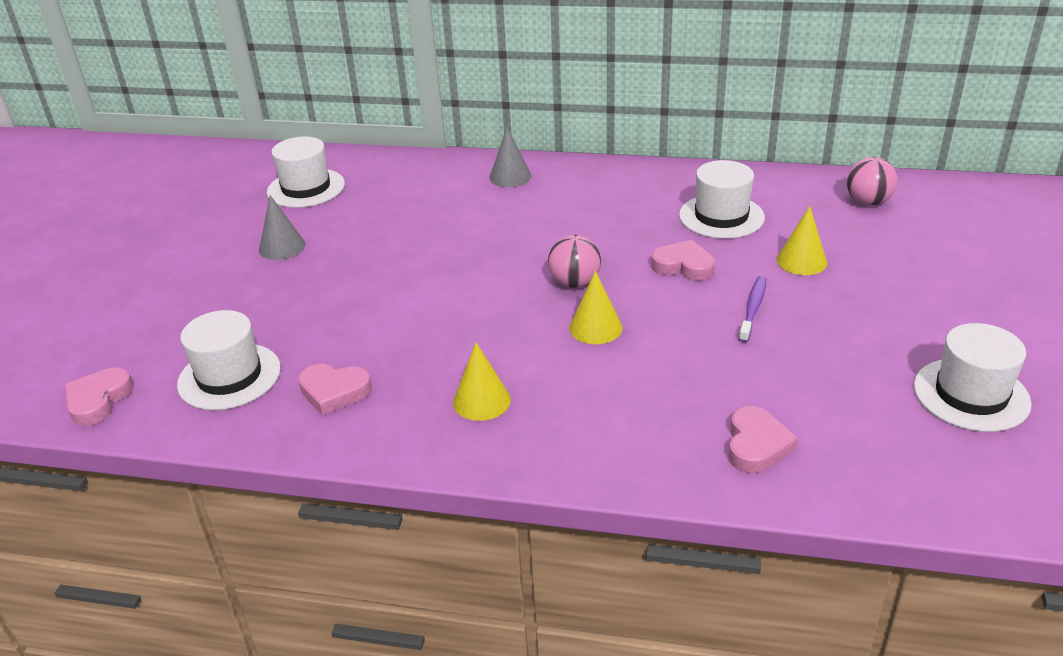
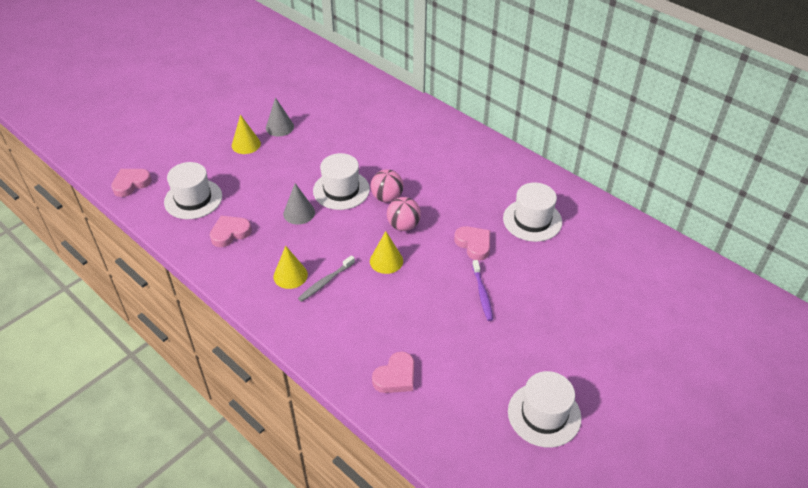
camera: 30 degrees right, 10 degrees up
(306, 188) = (324, 90): white hat -> white hat (341, 190)
(334, 392) = (230, 233): pink heart -> pink heart turned 105 degrees clockwise
(510, 176) = (439, 132): grey cone -> grey cone (299, 213)
(541, 385) = (326, 282): none -> grey toothbrush
(753, 309) = (482, 293): purple toothbrush -> purple toothbrush turned 120 degrees clockwise
(801, 261) = (546, 276): yellow cone -> yellow cone (246, 144)
(867, 202) = (636, 254): pink ball -> pink ball (387, 197)

